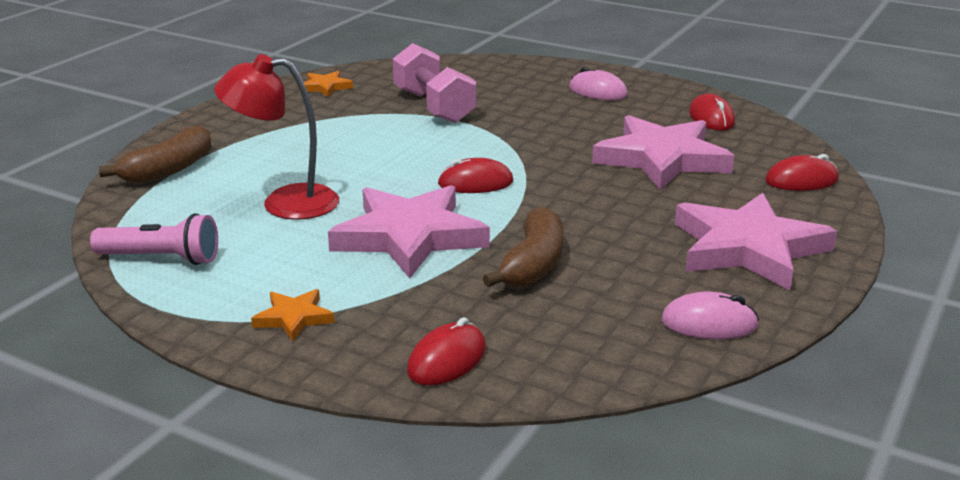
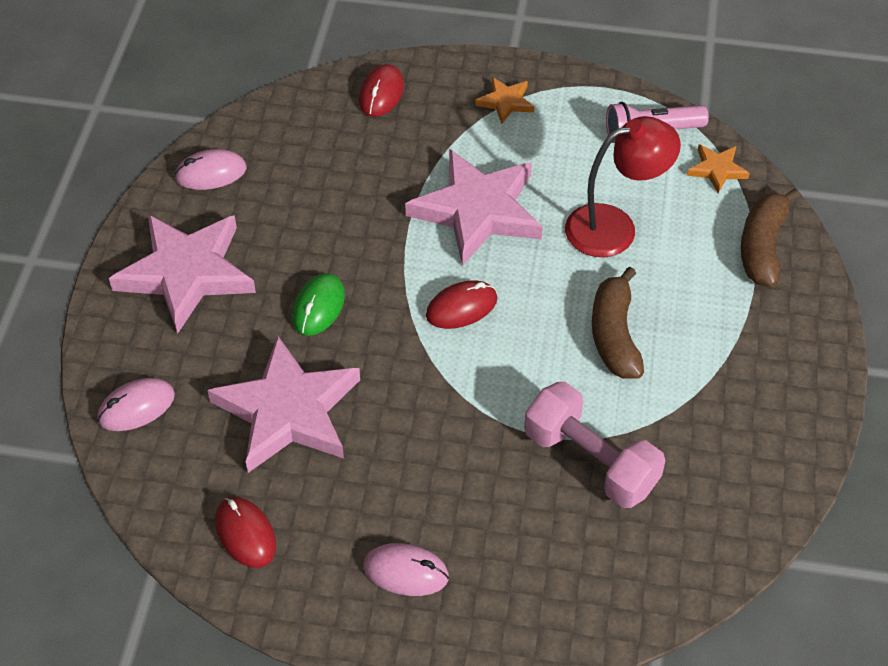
camera: 160 degrees right, 25 degrees up
(325, 87) = (754, 475): orange star -> orange star (717, 170)
(533, 265) = (361, 203): brown banana -> brown banana (615, 335)
(613, 205) = (318, 307): none -> green mouse
(801, 180) = (136, 407): red mouse -> pink mouse

